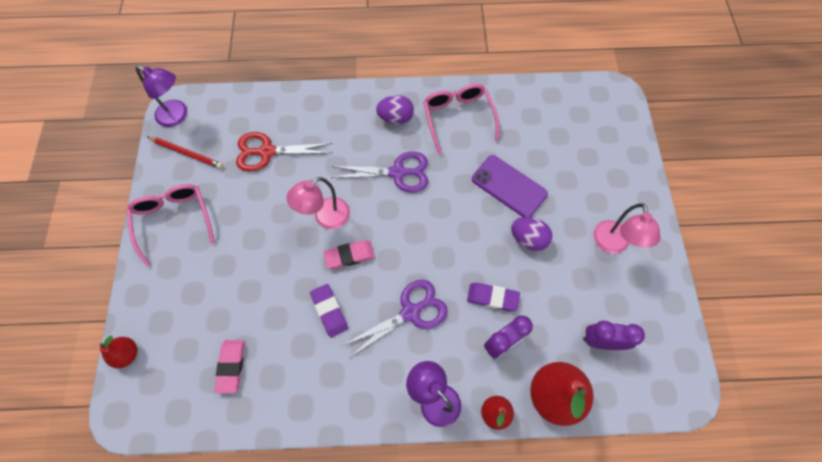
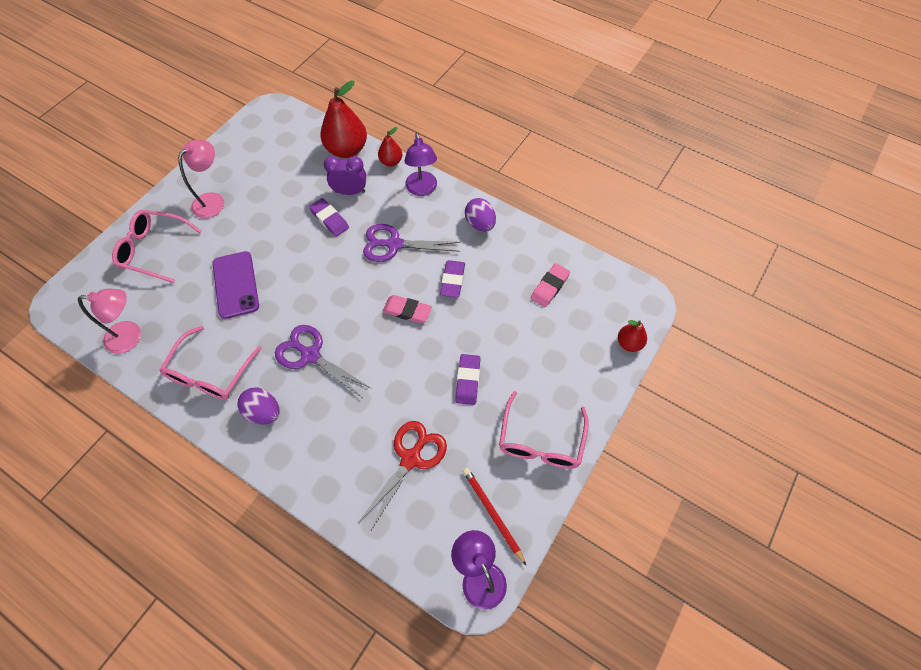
camera: 145 degrees left, 5 degrees down
(258, 230) = (468, 380): none -> purple eraser
(267, 152) = (411, 458): red scissors -> red scissors turned 90 degrees counterclockwise
(325, 218) = (403, 354): pink lamp -> pink lamp (131, 337)
(528, 239) = (264, 239): purple egg -> purple egg (480, 224)
(601, 341) = (288, 157): purple clock -> none
(603, 171) = (154, 250): none -> pink glasses

